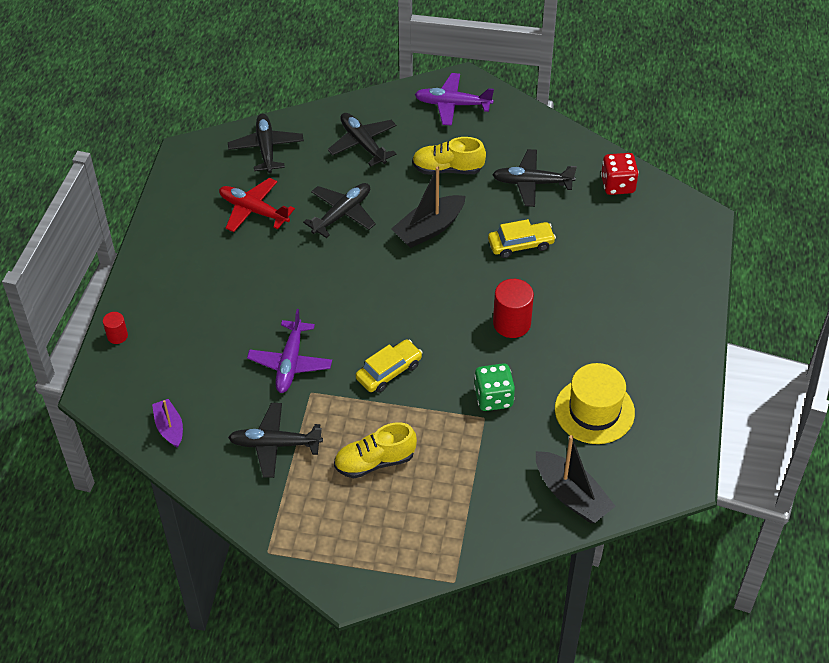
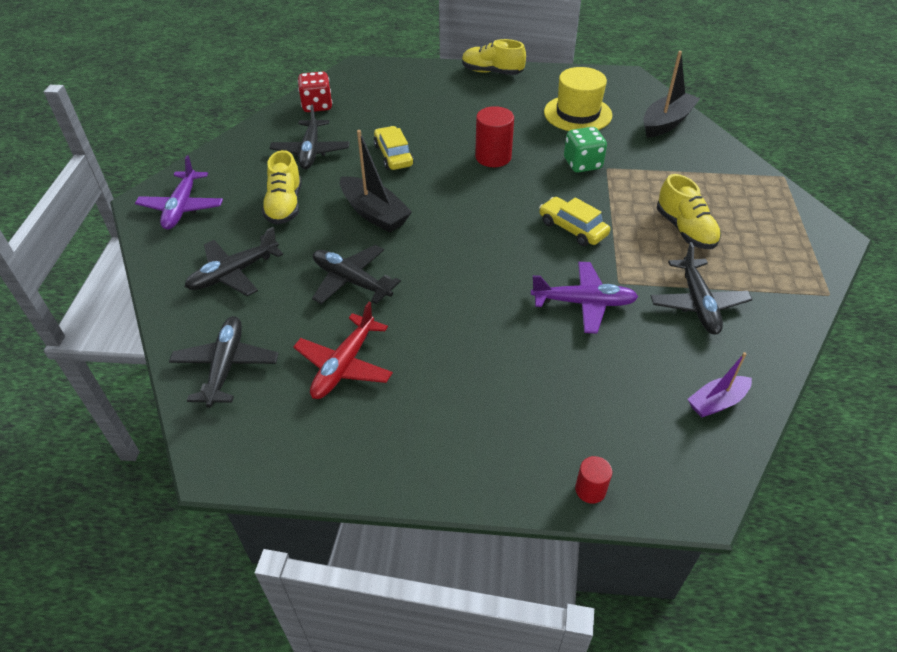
camera: 95 degrees left, 5 degrees down
(266, 148) = (226, 366): black plane -> black plane turned 105 degrees clockwise
(692, 340) = (492, 72): none -> yellow shoe

